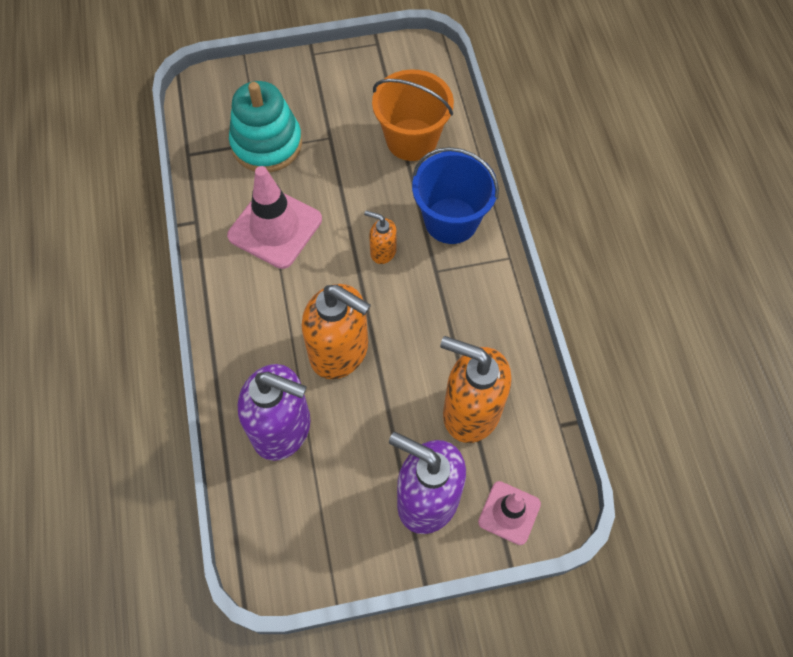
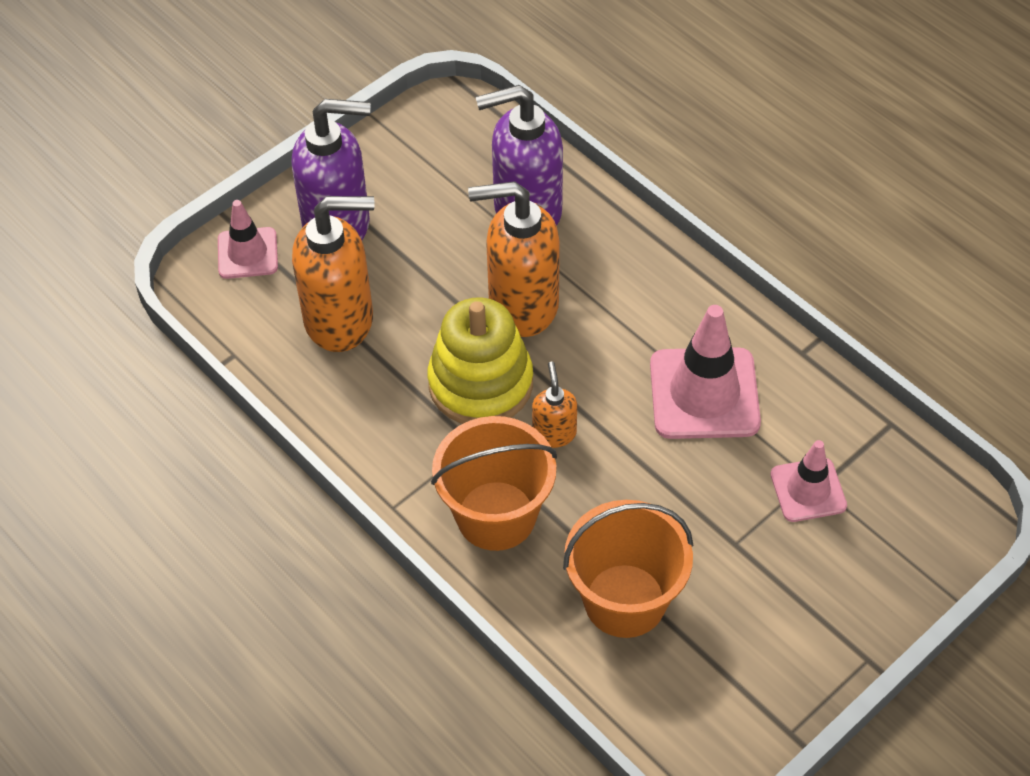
camera: 150 degrees right, 10 degrees down
(267, 144) = (808, 490): turquoise stacking toy -> pink traffic cone
(382, 251) = (554, 433): orange soap dispenser -> orange soap dispenser turned 90 degrees counterclockwise
(405, 309) = (480, 383): none -> yellow stacking toy
(451, 220) = (496, 516): blue bucket -> orange bucket

